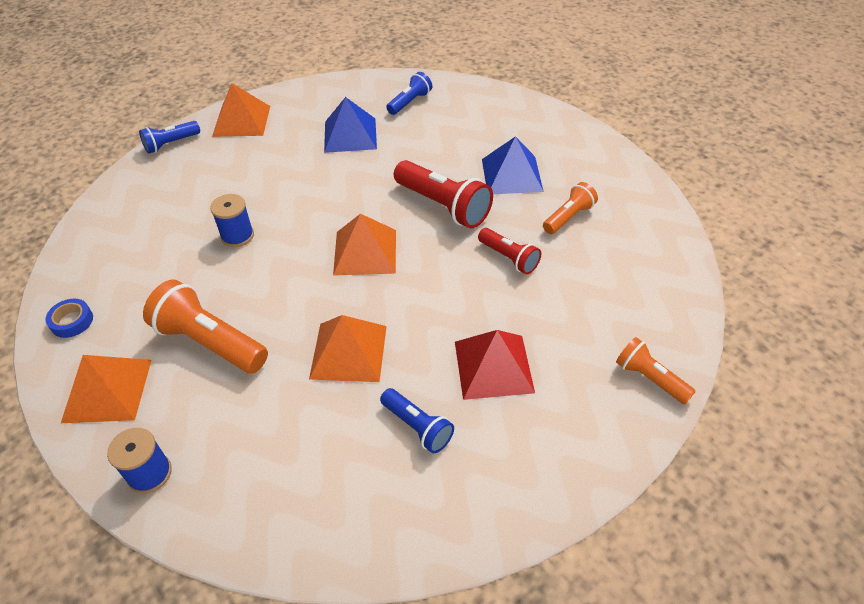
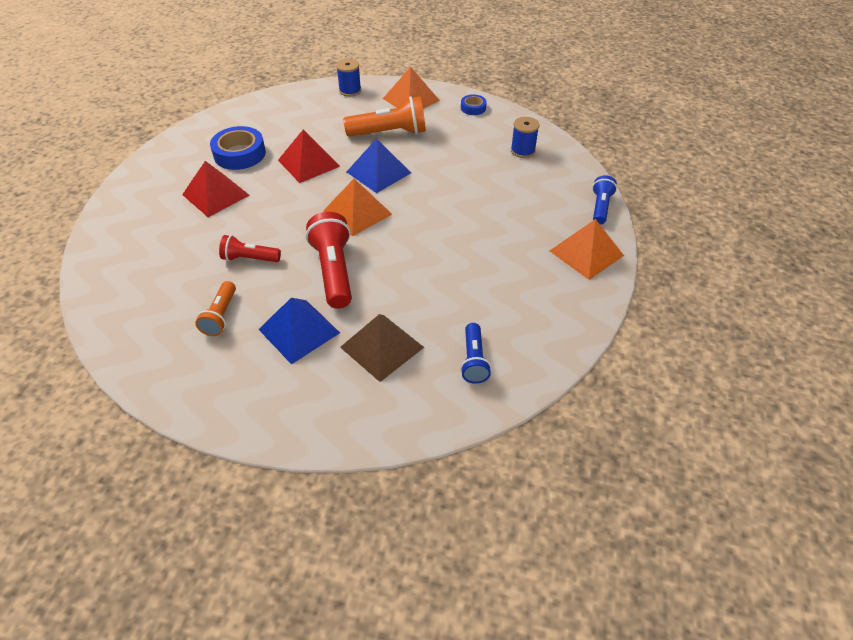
camera: 140 degrees right, 0 degrees up
(237, 236) = (453, 180): blue spool -> blue spool (522, 151)
(349, 351) = (308, 163): orange pyramid -> red pyramid
(350, 135) = (481, 291): blue pyramid -> blue pyramid (378, 172)
(417, 427) = (239, 154): blue flashlight -> blue tape
(443, 206) = (334, 271): red flashlight -> red flashlight turned 75 degrees clockwise
(461, 136) = (382, 347): none -> brown pyramid
(650, 378) = (109, 233): orange flashlight -> none

